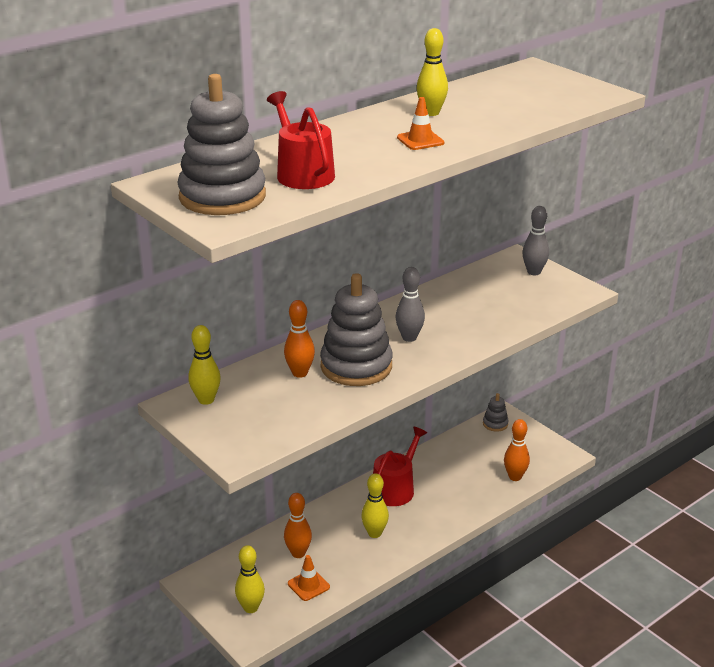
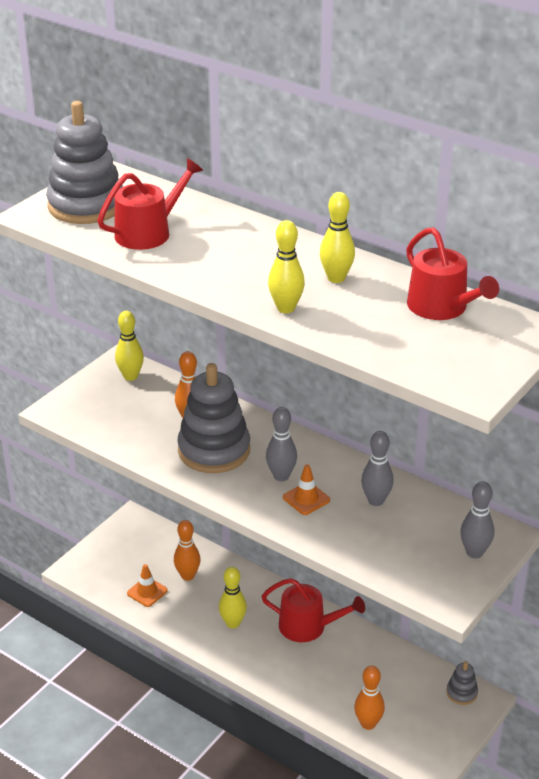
camera: 75 degrees right, 5 degrees up
(251, 608) = (109, 561): yellow bowling pin -> yellow bowling pin (286, 308)
(420, 140) = (255, 281): orange traffic cone -> orange traffic cone (306, 499)
(459, 300) = (376, 501): none -> grey bowling pin
(493, 87) = (442, 308): none -> red watering can

